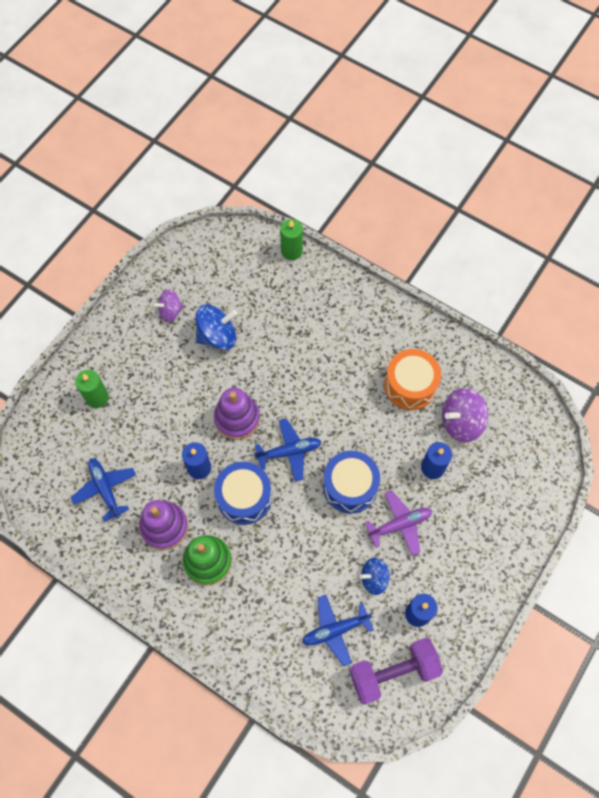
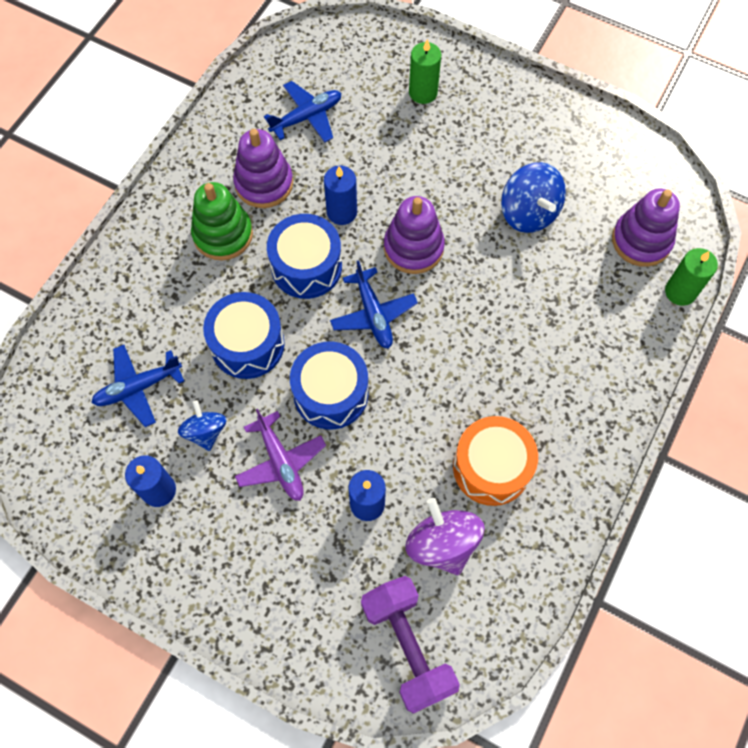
camera: 85 degrees right, 0 degrees up
(170, 311) = (555, 154): purple spinning top -> none
(249, 267) = (641, 240): none -> purple stacking toy
(306, 545) = (247, 344): none -> blue drum
(335, 630) = (138, 388): blue plane -> blue plane turned 90 degrees counterclockwise
(393, 672) = (83, 462): purple dumbbell -> purple dumbbell (407, 646)

